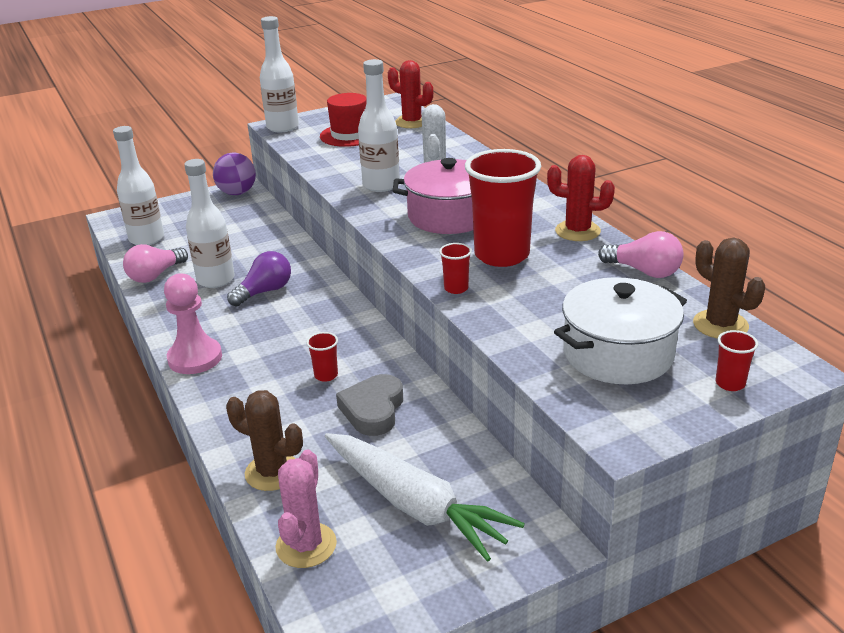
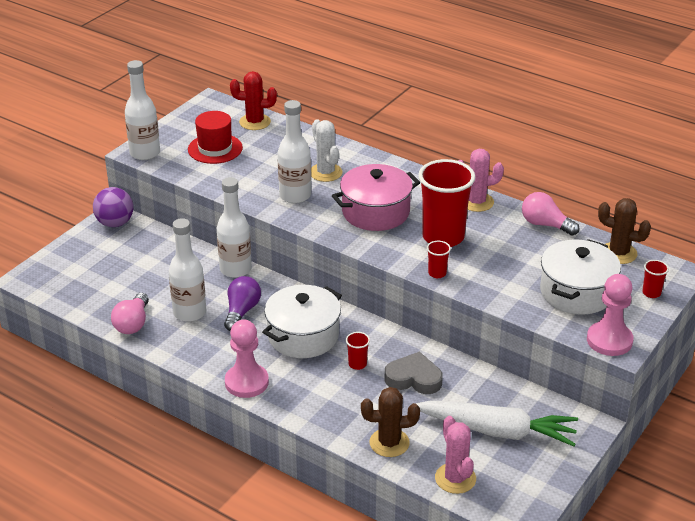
camera: 30 degrees left, 5 degrees up
(146, 239) = (83, 292): white bottle -> white bottle (235, 269)
(299, 331) = (303, 336): none -> white pot
(373, 410) = (414, 378): grey heart -> grey heart turned 120 degrees clockwise
(577, 231) = (476, 202): red cactus -> pink cactus
(612, 425) = (609, 340): none -> pink pawn
(644, 271) = (545, 224): pink light bulb -> pink light bulb turned 150 degrees counterclockwise

